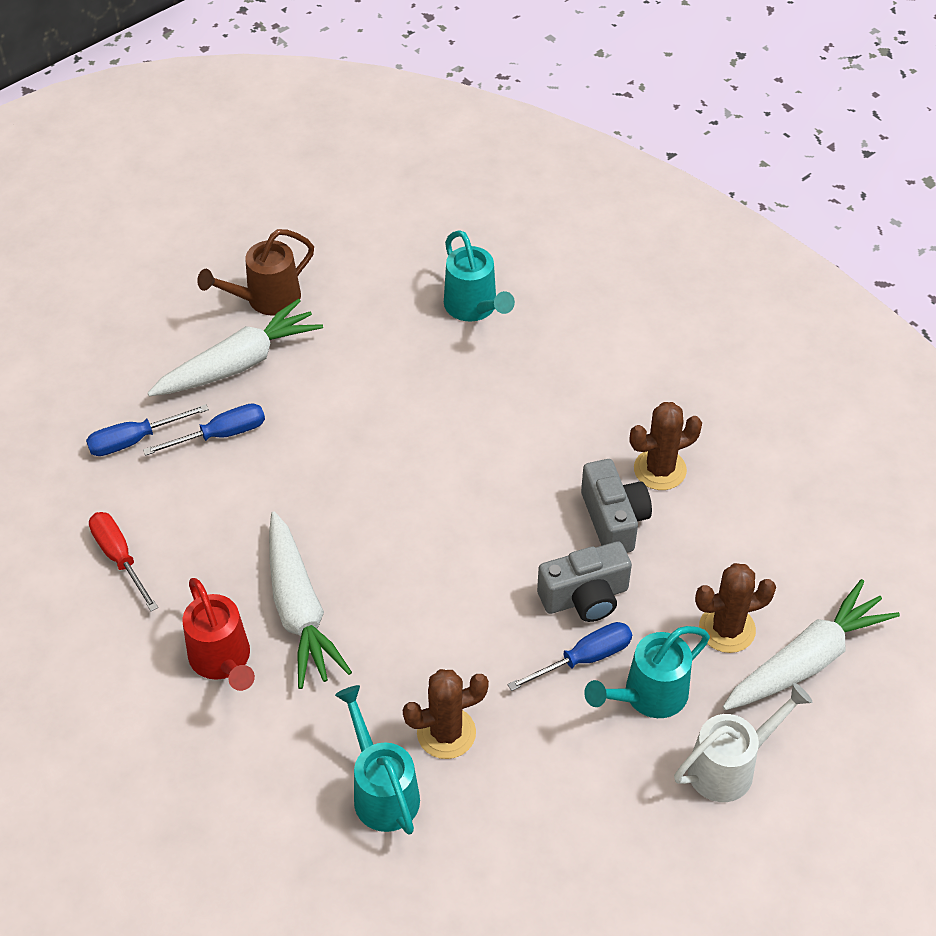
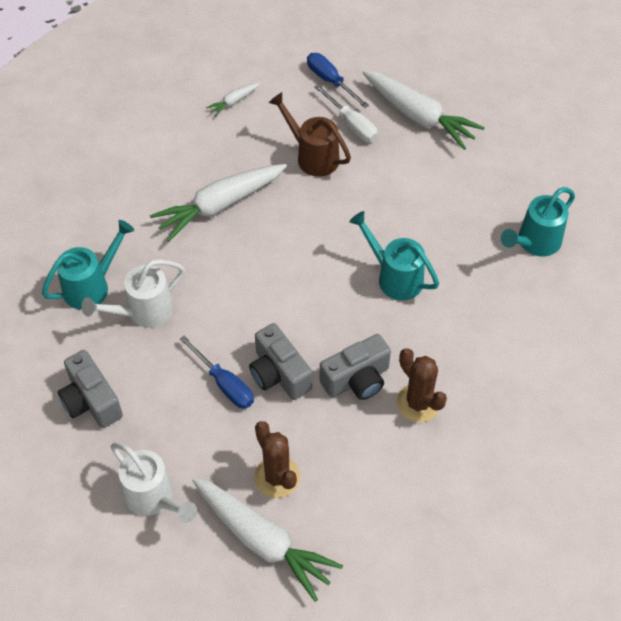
camera: 75 degrees right, 5 degrees up
(119, 558) = (233, 102): red screwdriver -> white carrot
(220, 435) = (351, 124): blue screwdriver -> white screwdriver
(223, 661) = (170, 176): red watering can -> none
(266, 300) = (485, 115): brown watering can -> brown watering can (312, 156)
(446, 733) = (143, 312): brown cactus -> white watering can
(571, 819) = (91, 401): none -> grey camera
(648, 696) = (202, 432): turquoise watering can -> turquoise watering can (394, 277)

